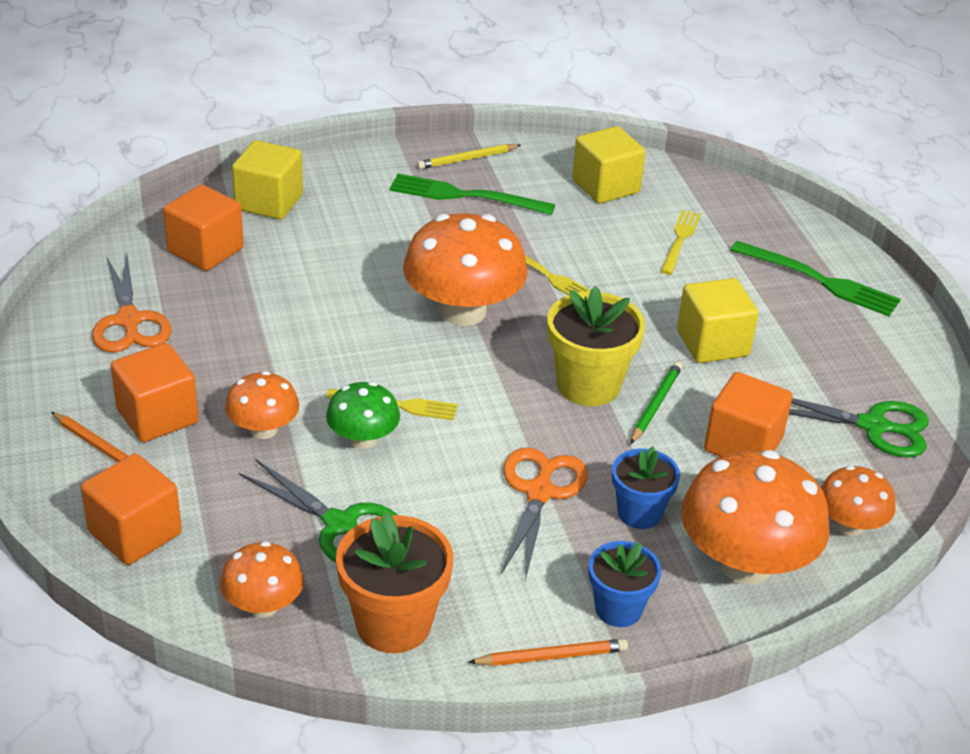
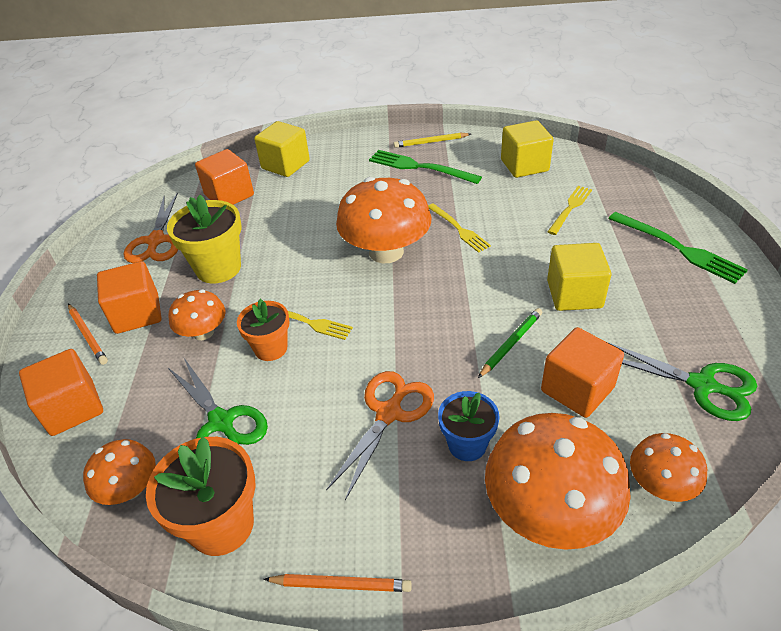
camera: 20 degrees right, 5 degrees up
(363, 439) = (271, 348): green mushroom -> orange flower pot
(588, 385) = (461, 321): yellow flower pot -> yellow flower pot (218, 268)
(618, 609) = (418, 542): blue flower pot -> none

